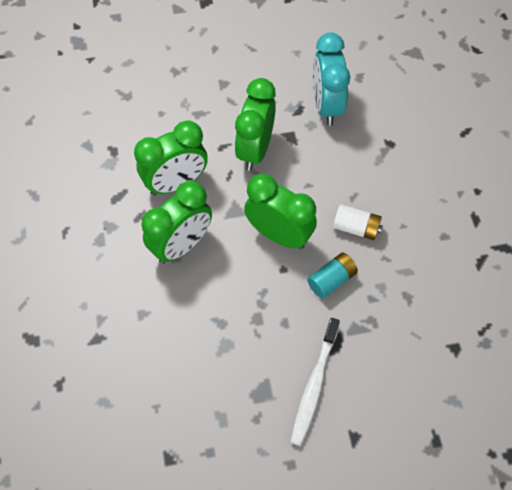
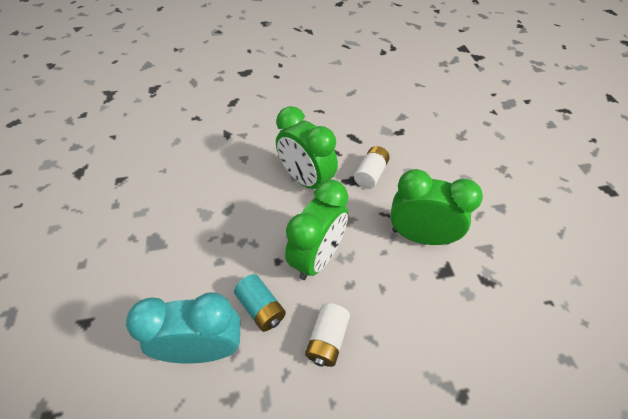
camera: 90 degrees right, 10 degrees down
(176, 183) = (370, 174): green clock -> white battery
(314, 385) = (148, 286): white toothbrush -> none
(326, 106) = (502, 312): turquoise clock -> turquoise clock (204, 348)

